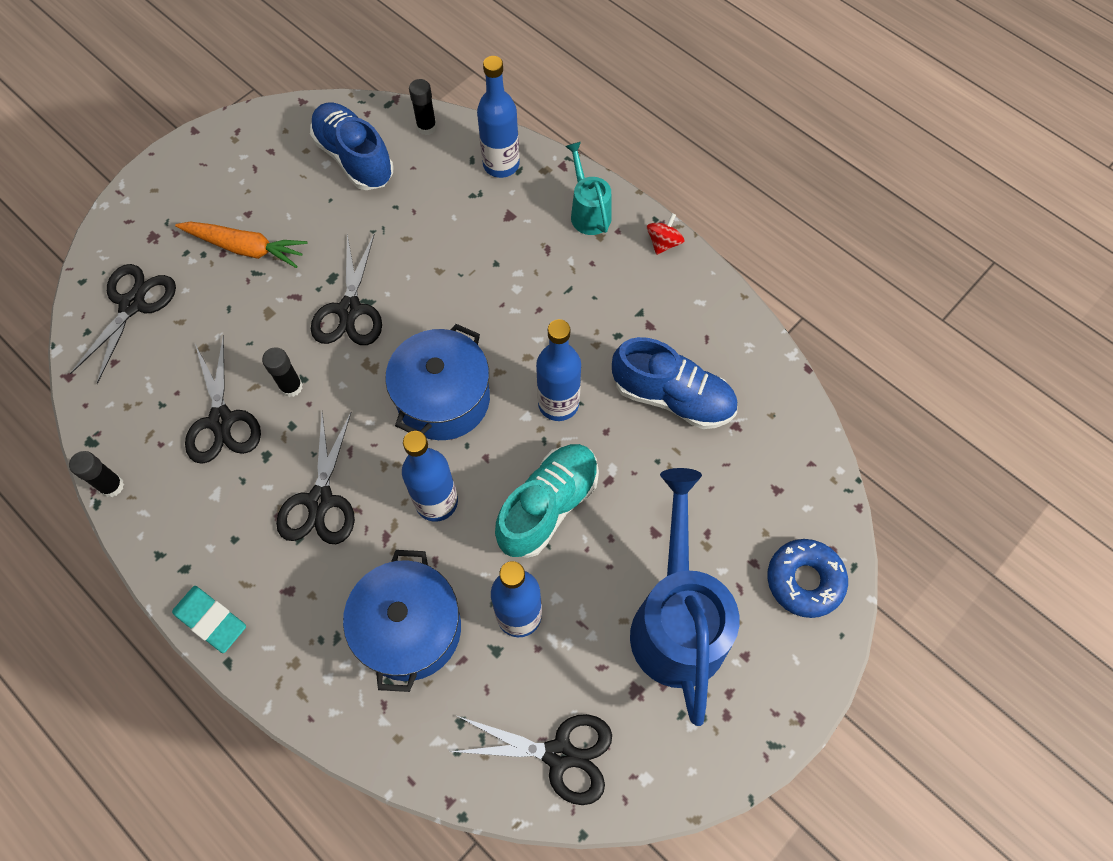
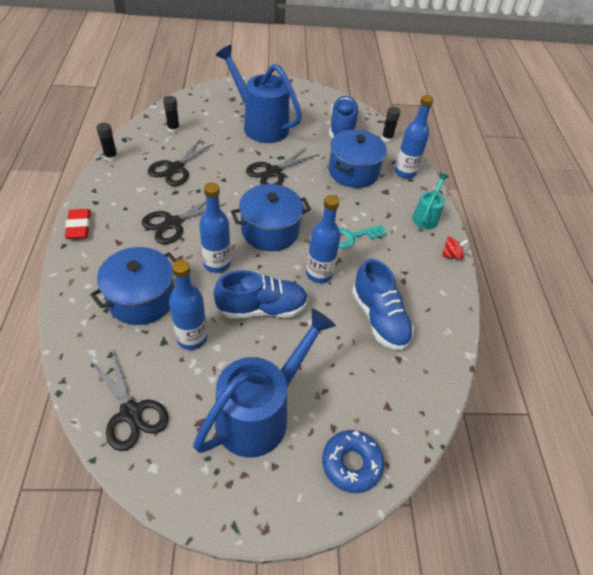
camera: 40 degrees right, 15 degrees down
(132, 304) = (196, 112): black scissors -> none
(211, 620) = (79, 226): turquoise eraser -> red eraser
(245, 248) = (260, 125): orange carrot -> blue watering can
(291, 387) = (216, 178): black glue stick -> black glue stick (173, 129)
(442, 219) = (353, 172): none -> blue pot
(541, 318) = (352, 237): none -> turquoise key
(548, 506) = (262, 308): turquoise shoe -> blue shoe

